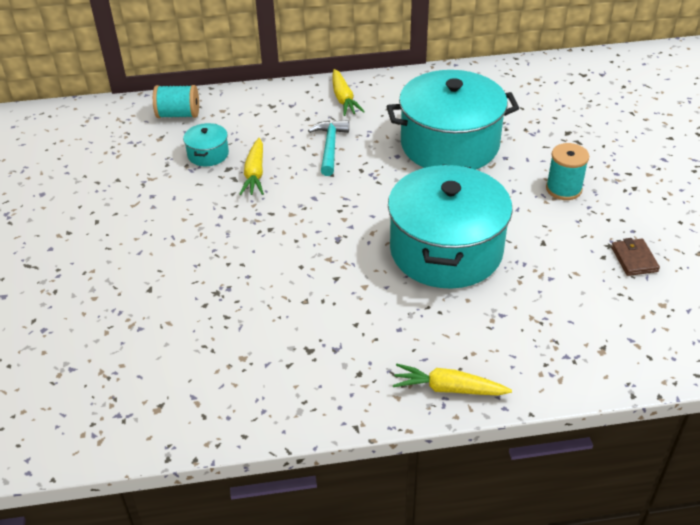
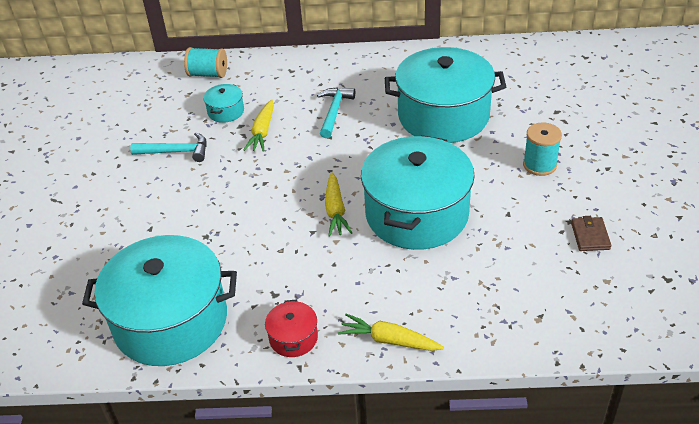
camera: 10 degrees right, 0 degrees up
(161, 202) = (176, 152): none -> turquoise hammer
(197, 391) = (171, 321): none -> turquoise pot
(342, 396) = (293, 338): none -> red pot
(343, 99) = (356, 68): yellow carrot -> yellow carrot (335, 210)

